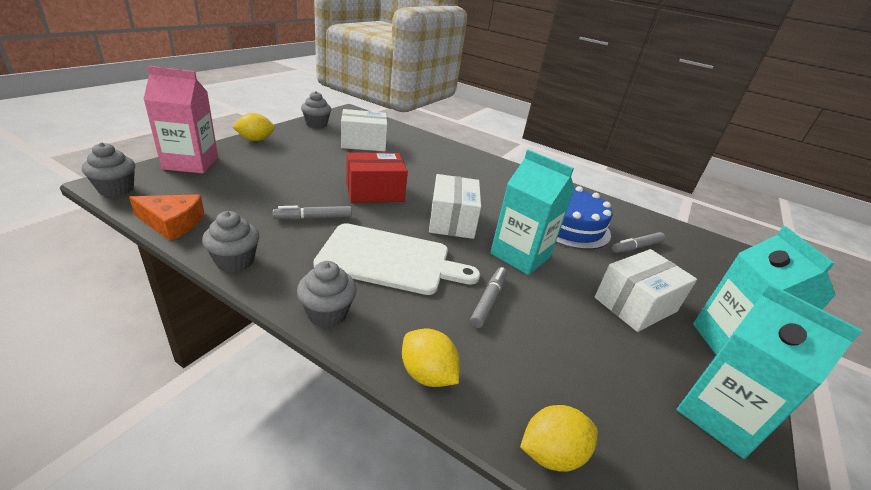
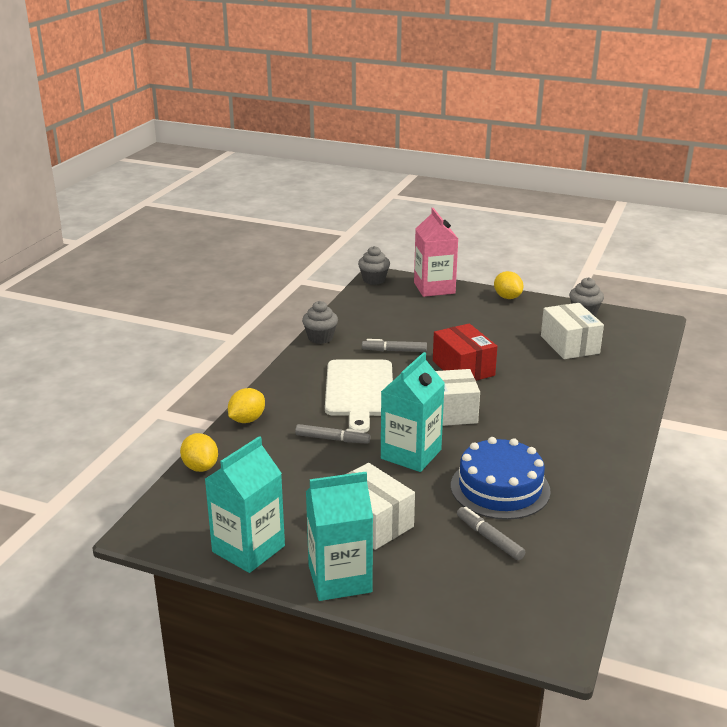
camera: 85 degrees right, 5 degrees down
(172, 223) = (348, 308): orange cheese -> none
(313, 218) = (394, 351): grey marker -> grey marker turned 60 degrees counterclockwise
(327, 313) = (286, 378): grey cupcake -> none

